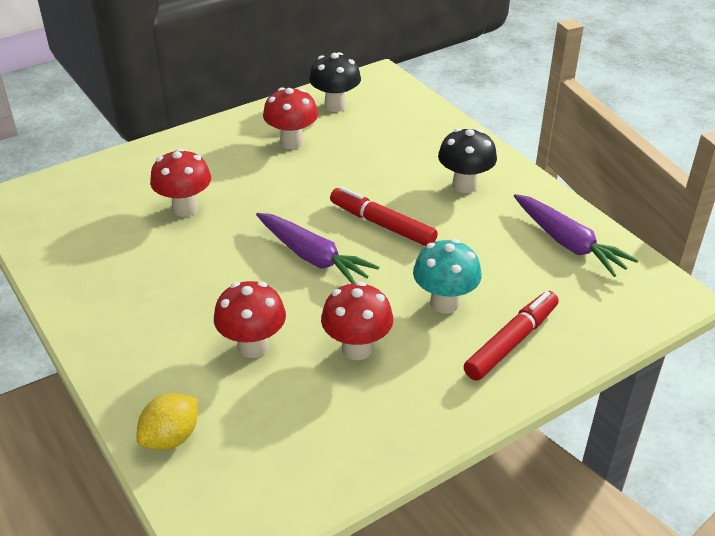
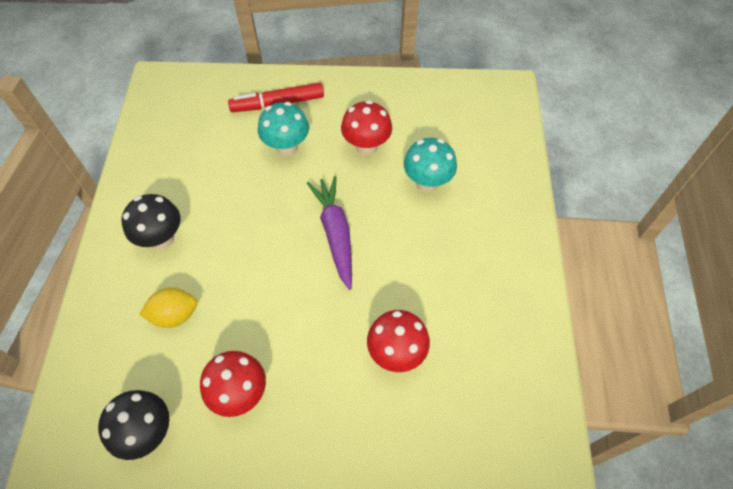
camera: 145 degrees left, 20 degrees up
(171, 437) = (508, 150): yellow lemon -> yellow lemon (175, 315)
(253, 346) = (427, 183): red mushroom -> turquoise mushroom
(382, 224) = (260, 236): red marker -> none
(568, 243) = (163, 145): purple carrot -> none

